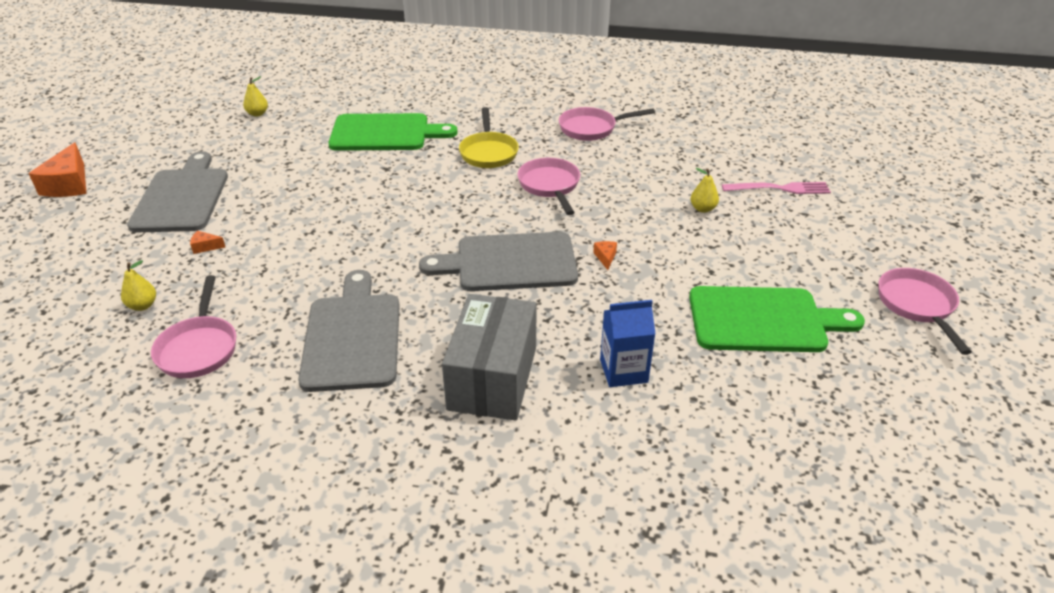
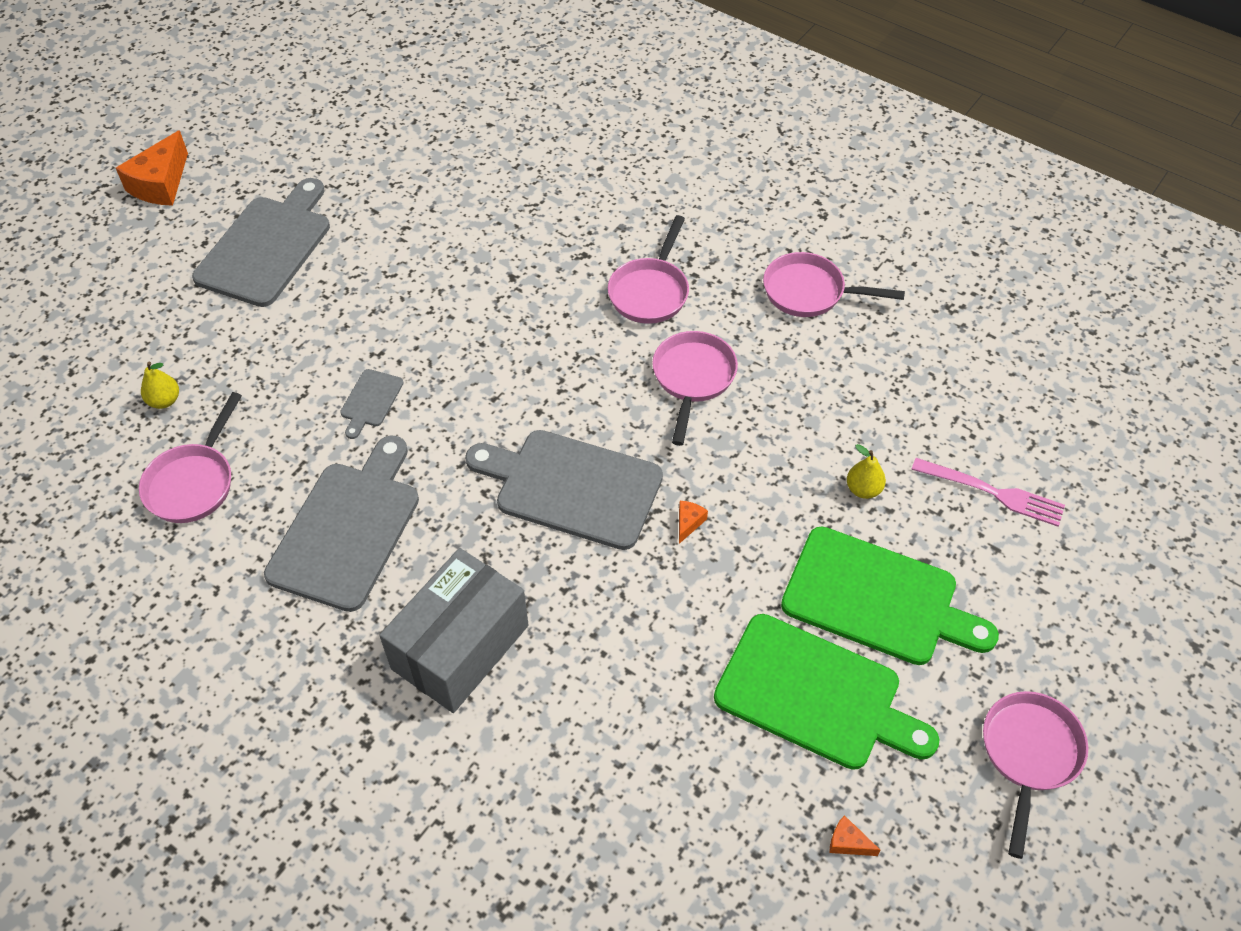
camera: 25 degrees right, 15 degrees up
(205, 247) = (259, 336): orange cheese -> orange cheese (848, 842)
(257, 114) = (409, 127): yellow pear -> none
(322, 258) = (370, 401): none -> grey cutting board
(385, 133) = (542, 213): green cutting board -> green cutting board (877, 598)
(488, 152) = (650, 291): yellow pan -> pink pan
(623, 371) = (605, 697): blue carton -> none

